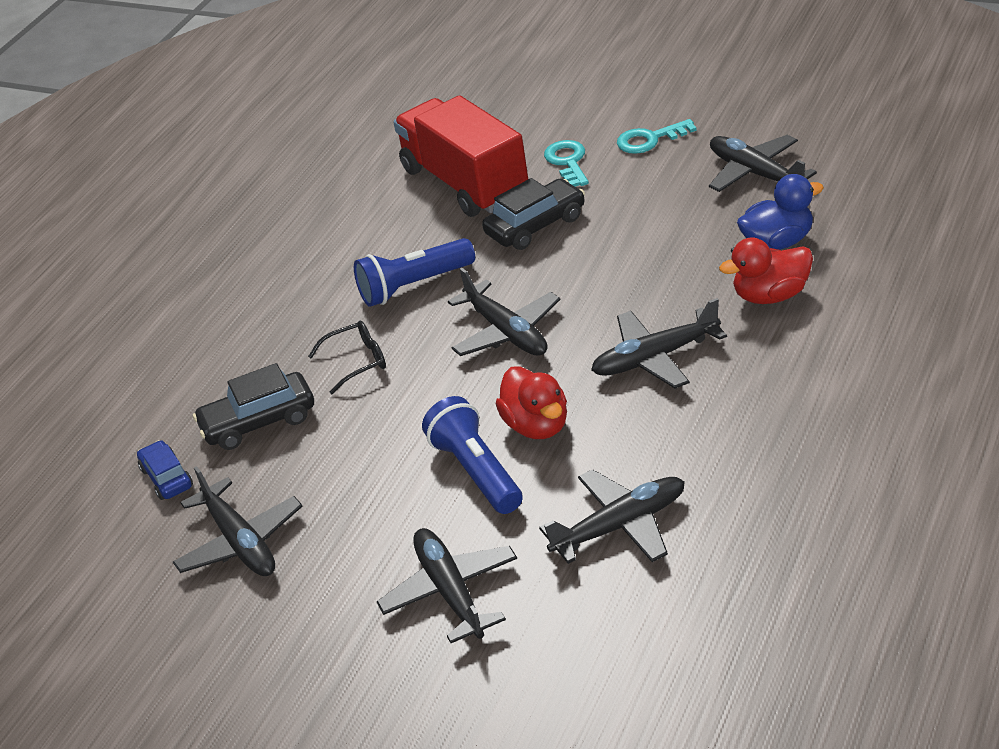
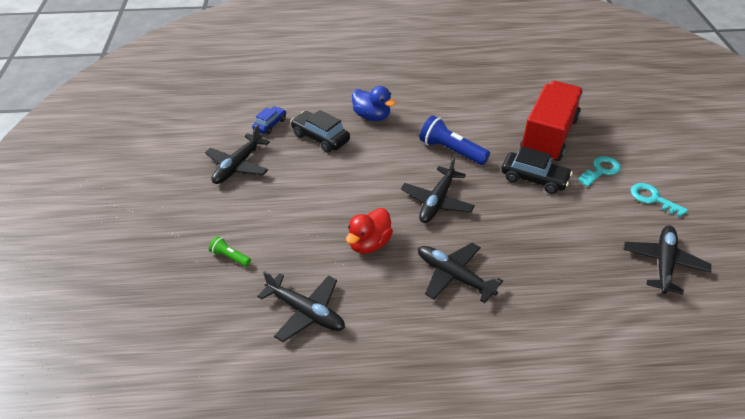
camera: 55 degrees right, 5 degrees up
(357, 362) = (381, 154): black glasses -> none
(451, 592) = (230, 257): black plane -> green flashlight
(476, 471) = (322, 232): blue flashlight -> none
(771, 296) = (548, 315): red duck -> none
(778, 242) = (603, 300): blue duck -> blue duck (372, 116)

